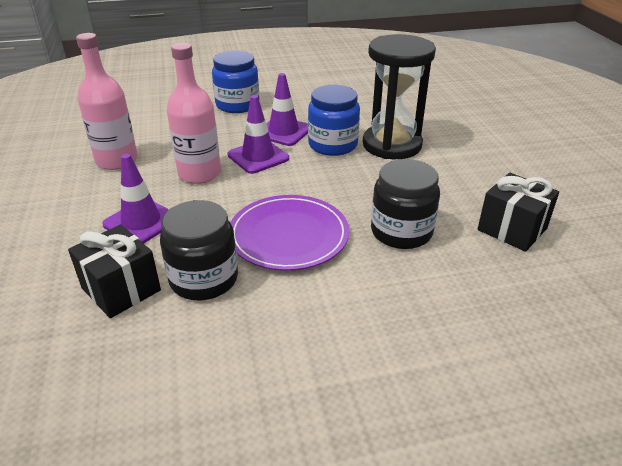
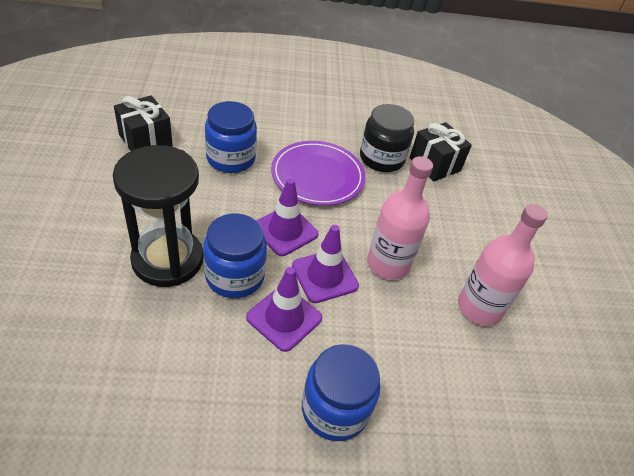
camera: 175 degrees left, 10 degrees up
(141, 222) = (433, 216): purple traffic cone -> purple traffic cone (285, 230)
(401, 232) = (231, 158): black jar -> blue jar

